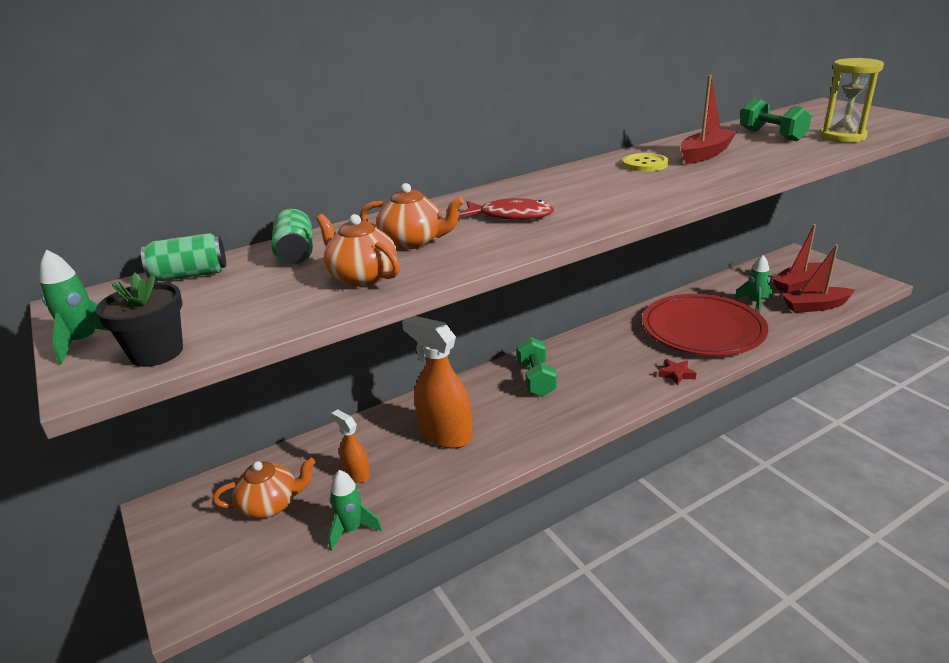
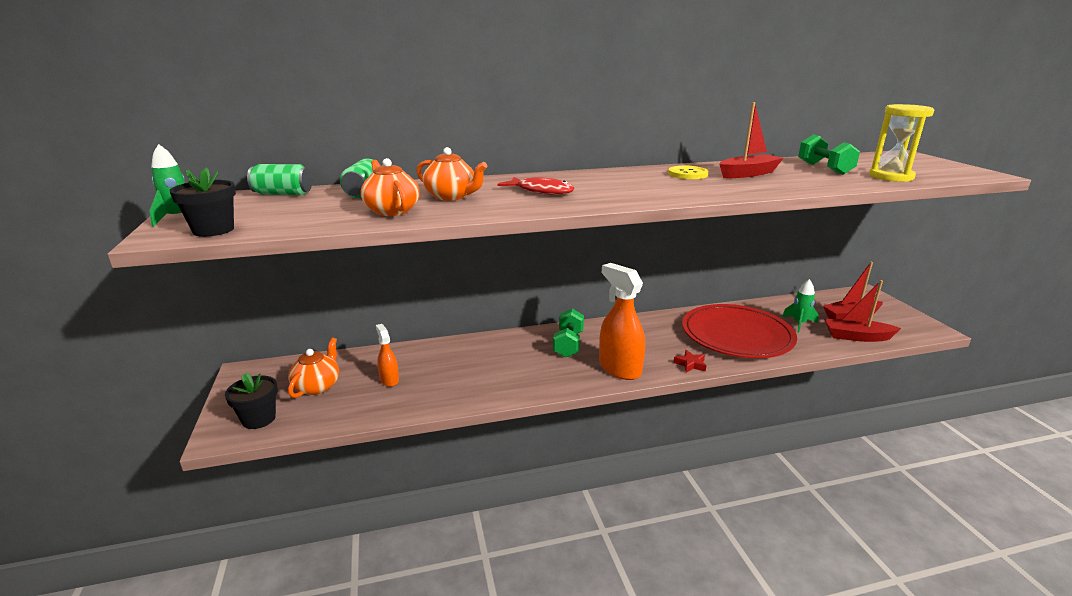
camera: 15 degrees right, 5 degrees down
(223, 568) = (259, 419): none -> black flower pot
(271, 504) = (317, 386): orange teapot -> orange teapot turned 75 degrees counterclockwise
(352, 529) = (361, 416): green rocket -> none
(445, 434) = (471, 368): orange spray bottle -> orange spray bottle (619, 368)

